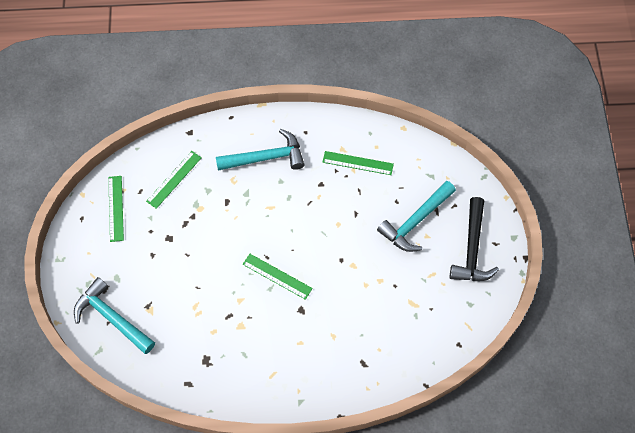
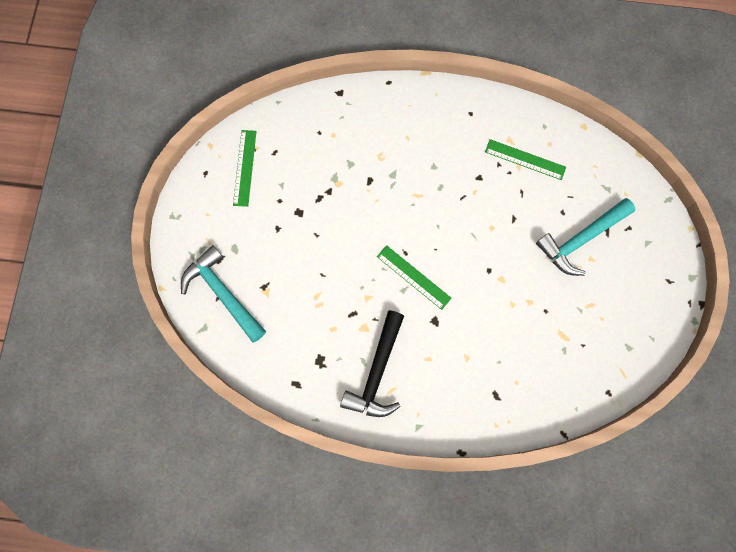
camera: 10 degrees right, 10 degrees up
(174, 179) = (314, 145): green ruler -> none
(265, 158) = (421, 136): turquoise hammer -> none
(472, 249) = (641, 283): black hammer -> black hammer (377, 372)

